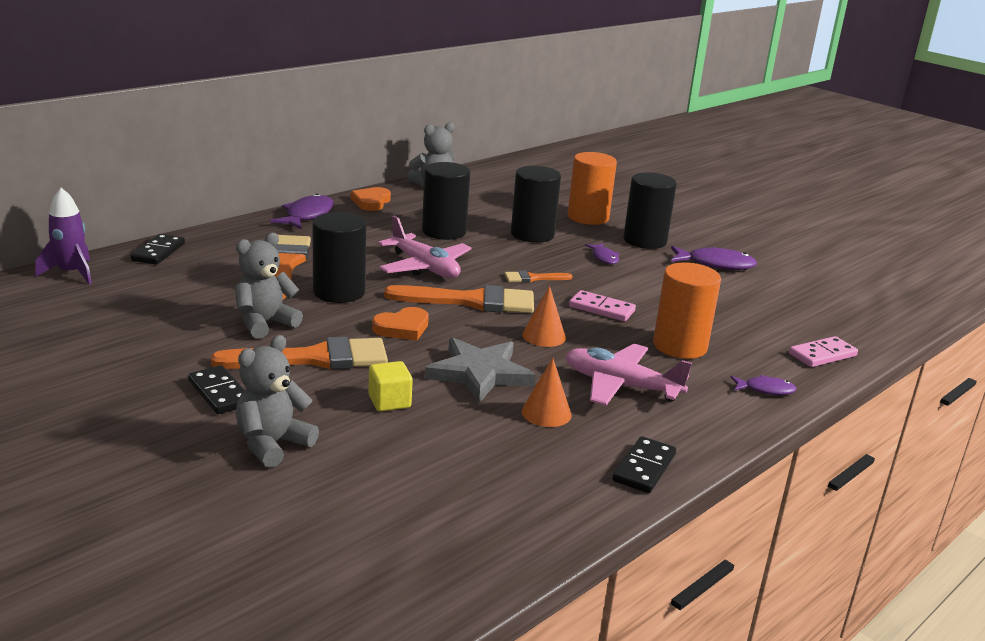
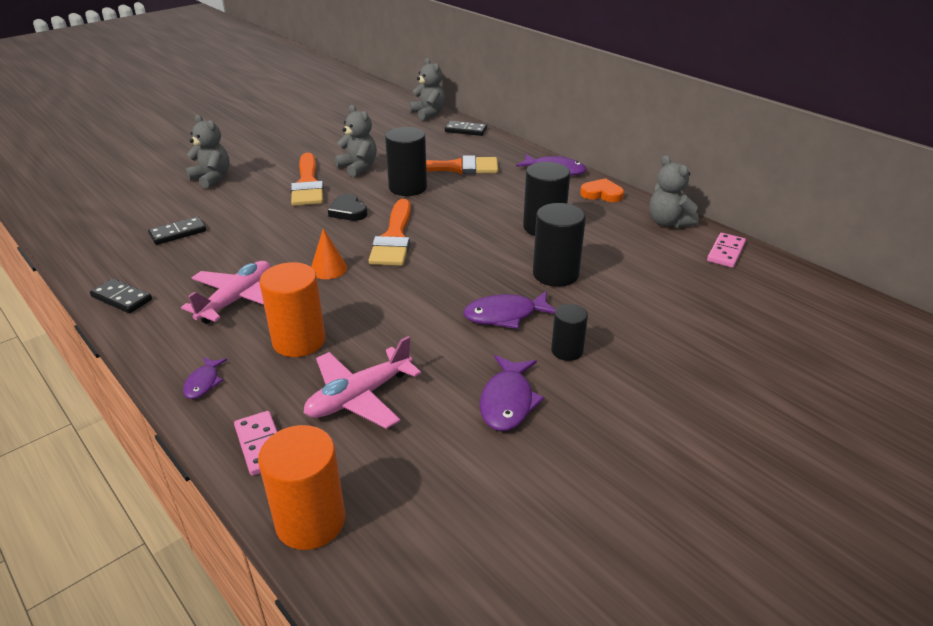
camera: 95 degrees right, 10 degrees up
(71, 273) = (428, 113): purple rocket -> grey teddy bear
(219, 393) = (272, 162): black domino -> black domino (178, 233)
(389, 401) = (246, 208): yellow cube -> none
(402, 328) = (348, 211): orange heart -> black heart
(424, 267) = (459, 218): pink plane -> pink plane (359, 397)
(479, 373) = (273, 239): grey star -> none
(533, 278) = (445, 269): orange brush -> none
(546, 413) = (210, 263): orange cone -> none
(588, 217) = (626, 314): orange cylinder -> orange cylinder (310, 521)
(601, 309) = (380, 302): pink domino -> pink domino (726, 252)
(604, 258) = (505, 315): purple fish -> purple fish, size x1.70
(645, 241) = (567, 351): black cylinder -> black cylinder, size x0.60

